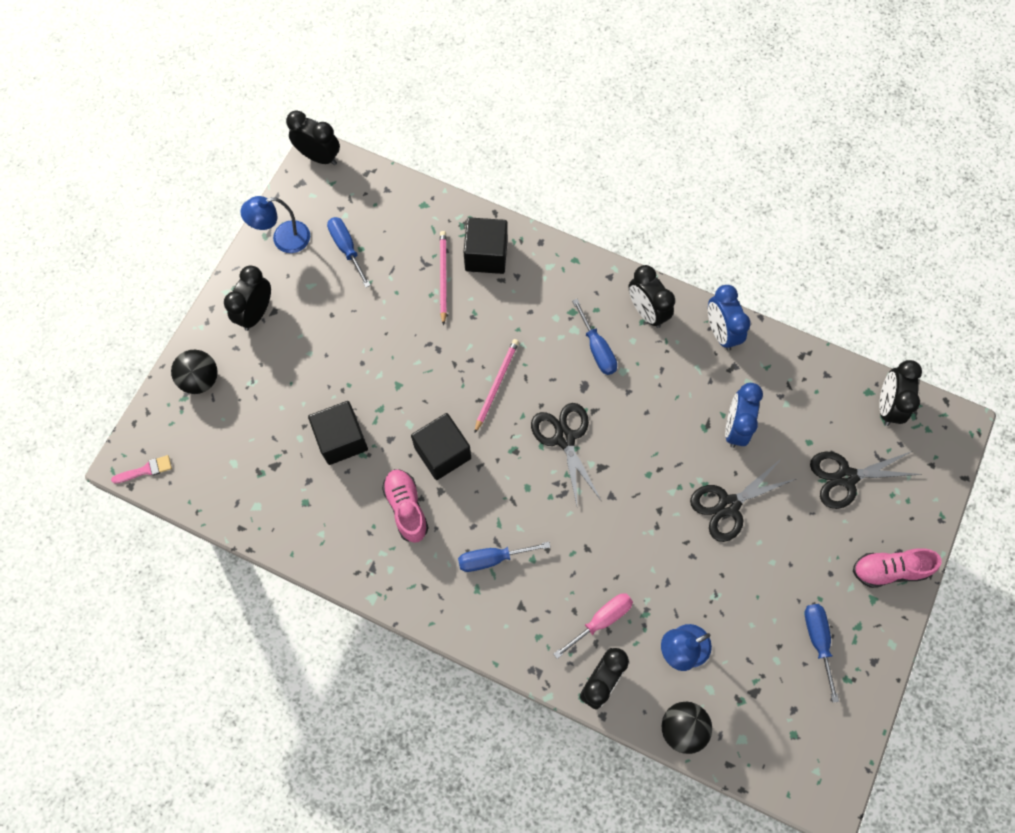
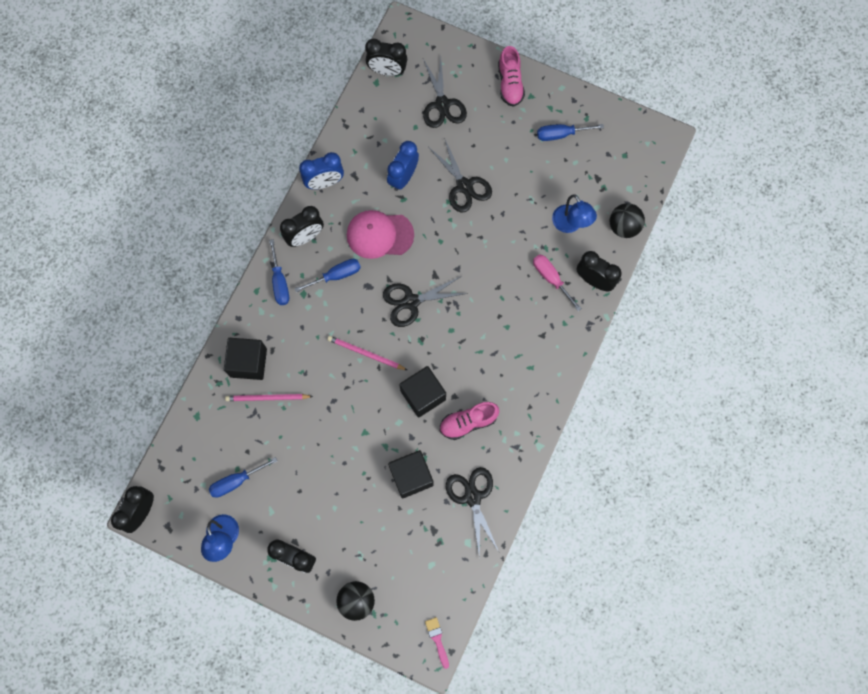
camera: 90 degrees left, 5 degrees up
(311, 513) = (472, 497): none -> black scissors
(492, 558) = (507, 356): blue screwdriver -> blue screwdriver (280, 282)
(653, 399) = (379, 235): none -> pink cap
(735, 427) = (403, 177): blue clock -> blue clock turned 105 degrees clockwise

